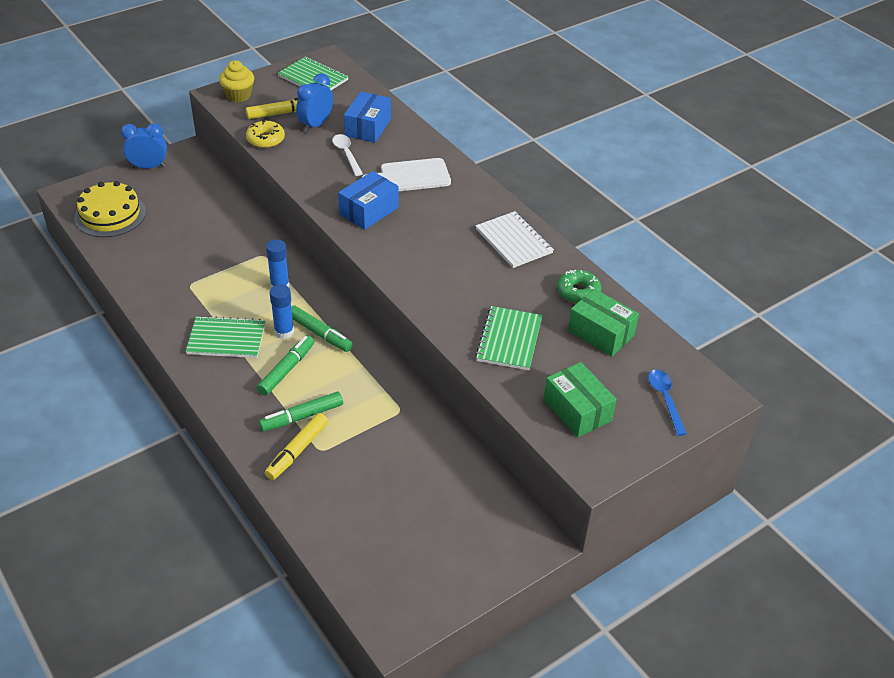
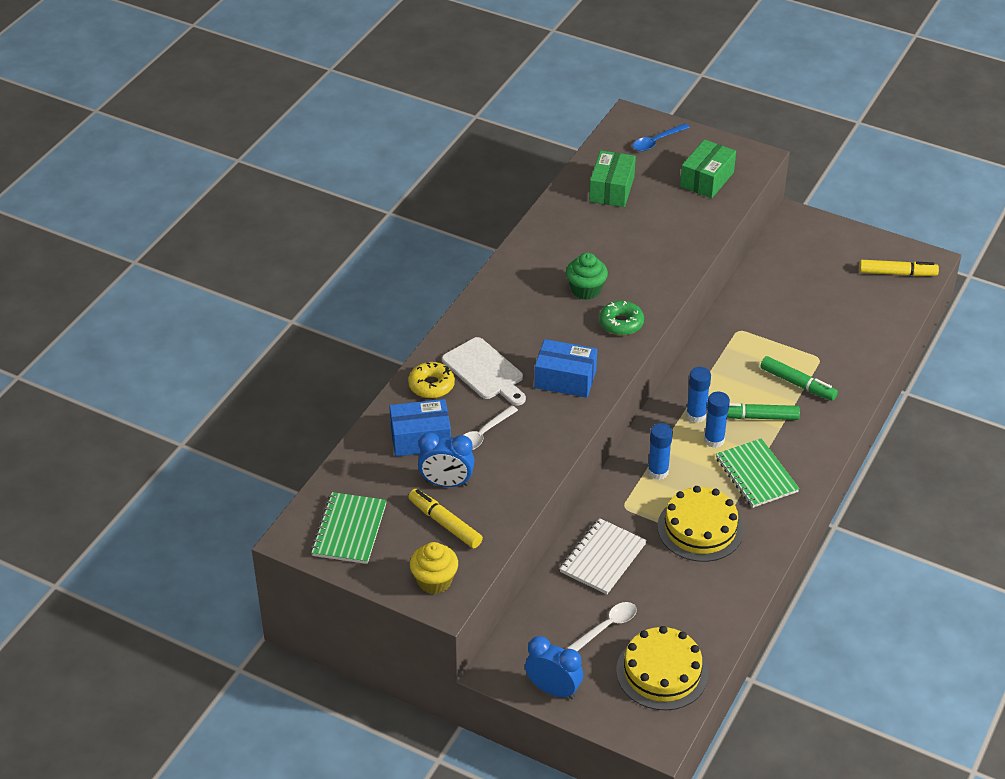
camera: 115 degrees left, 0 degrees up
(148, 167) = (553, 689): blue clock -> blue clock turned 150 degrees clockwise
(170, 206) = (607, 627): none -> white spoon
(205, 284) = (700, 528): none -> yellow cake
(265, 139) = (505, 512): yellow donut -> yellow donut (431, 385)
(297, 451) = (833, 371): yellow marker -> yellow marker (897, 273)
(320, 334) = (696, 415): green marker -> blue glue stick
(466, 261) = (586, 290): none -> green cupcake
(509, 340) = (663, 234): green notebook -> none
(514, 241) = (533, 270): white notebook -> white notebook (602, 558)
(578, 292) = (571, 214): green donut -> green donut (621, 323)

